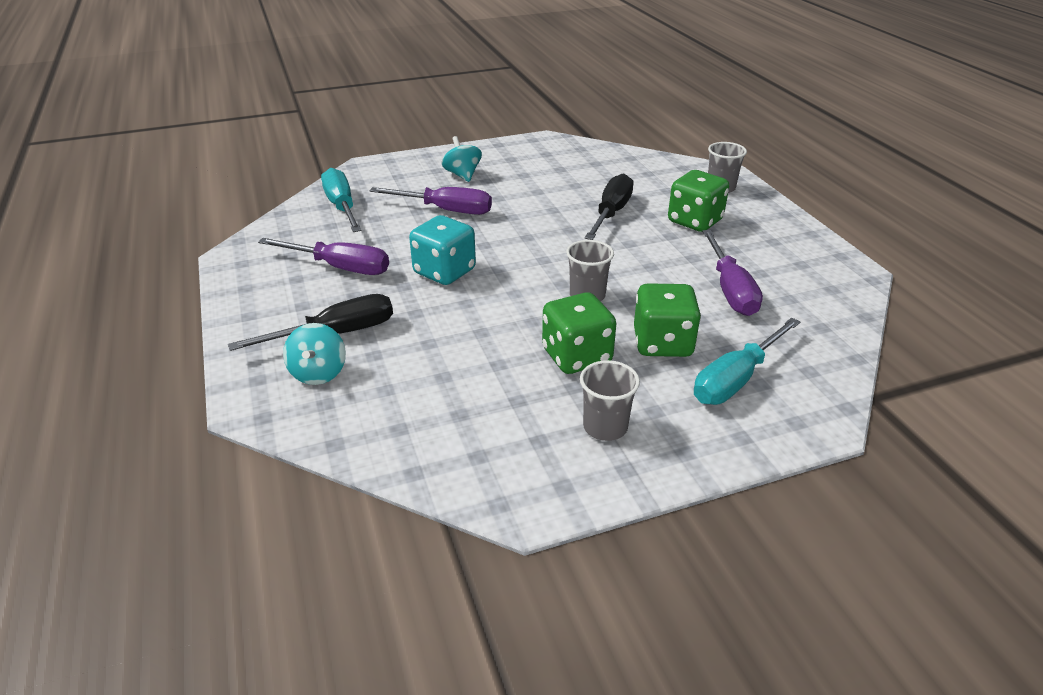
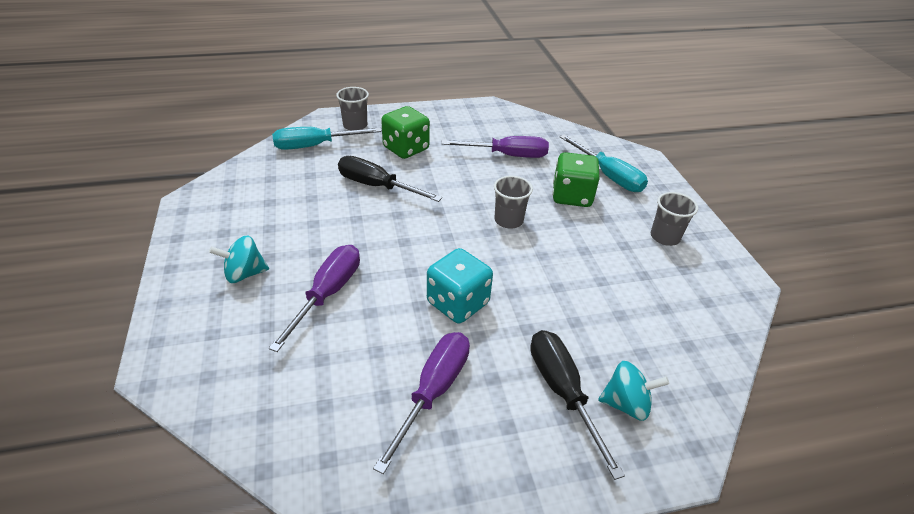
camera: 85 degrees left, 5 degrees up
(342, 206) = (277, 393): turquoise screwdriver -> turquoise screwdriver (315, 146)
(576, 356) = (589, 238): green dice -> none

